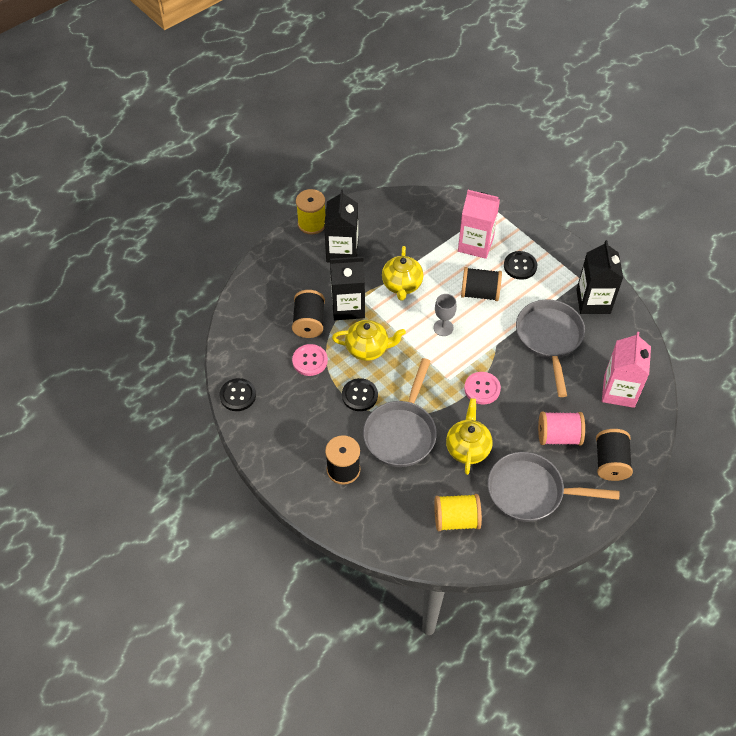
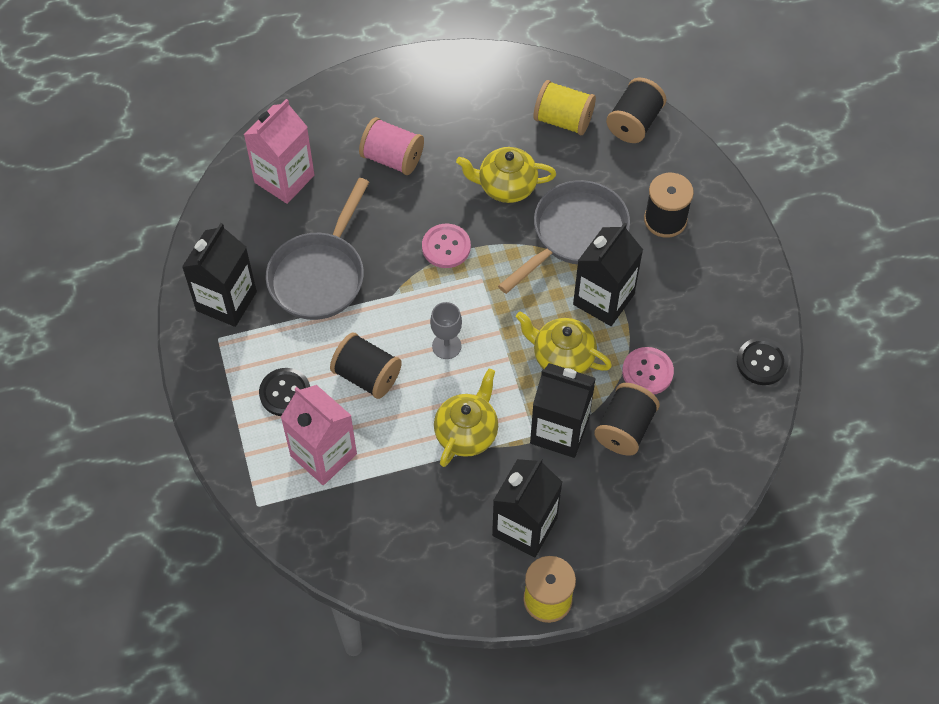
camera: 155 degrees left, 5 degrees up
(359, 395) = (603, 299): black button -> black carton
(467, 448) = (506, 186): yellow teapot -> yellow teapot turned 60 degrees clockwise
(530, 491) = (464, 115): grey pan -> none
(610, 462) = (354, 110): black spool -> black spool (634, 123)

